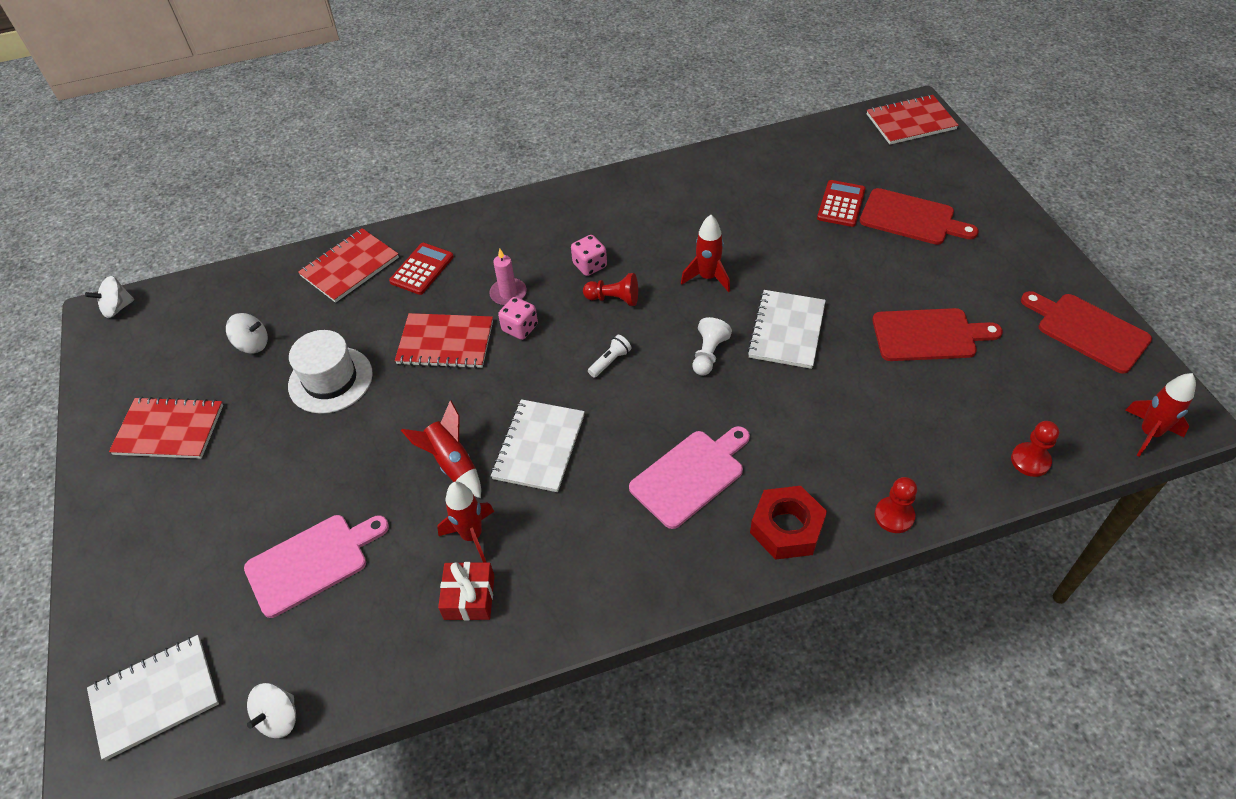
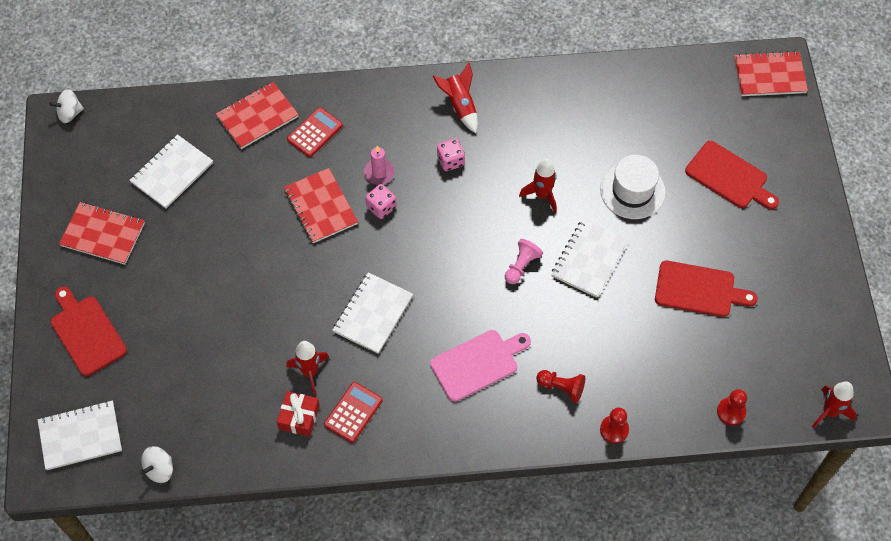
camera: 10 degrees right, 10 degrees up
(252, 344) = (172, 173): white spinning top -> white notebook
(312, 562) = (195, 365): pink cutting board -> none
(330, 380) = (227, 219): white hat -> white hat (632, 191)
(445, 342) = (321, 207): red notebook -> red notebook turned 45 degrees clockwise
(452, 464) = (306, 312): red rocket -> red rocket (460, 105)
(610, 361) = (444, 254): white flashlight -> none
(614, 299) = (461, 197): red pawn -> red pawn (561, 388)
(708, 354) = (521, 266): white pawn -> pink pawn
(786, 528) = (534, 420): red nut -> none
(841, 204) = (676, 149): red calculator -> red calculator (353, 412)
(1088, 331) = (826, 316): red cutting board -> red cutting board (86, 332)

